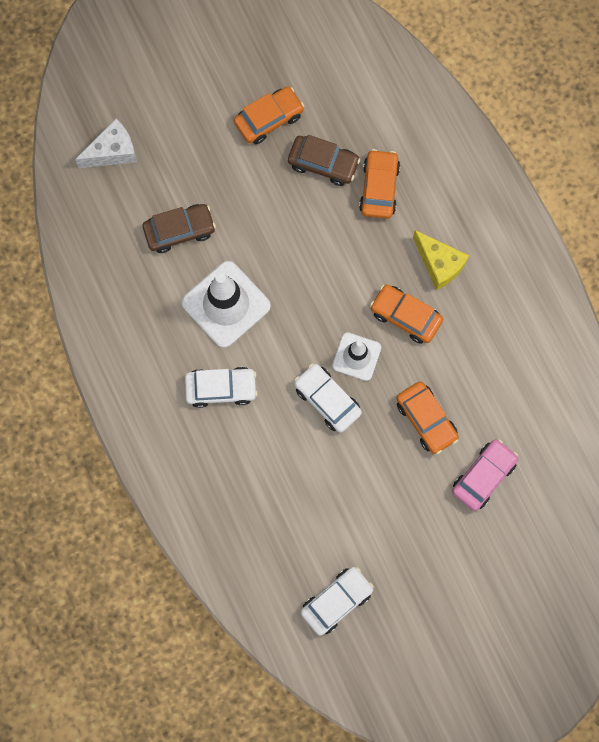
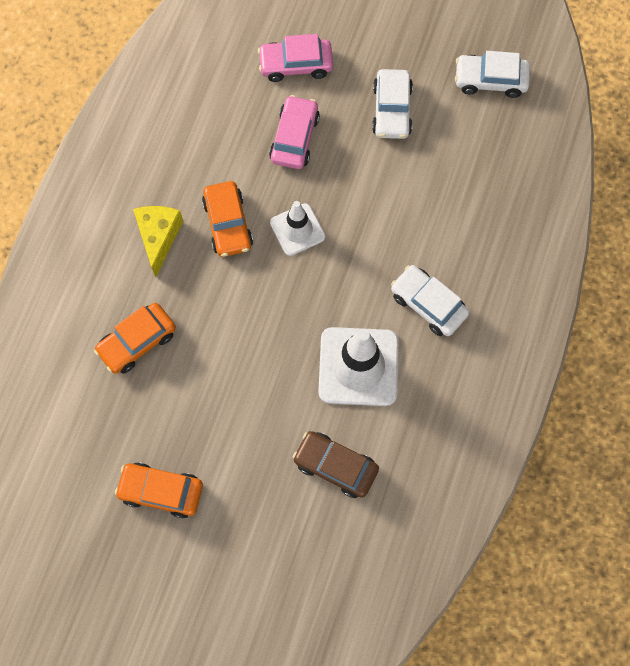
camera: 135 degrees left, 5 degrees down
(113, 152) = (324, 597): white cheese -> none
(323, 164) = (159, 406): brown car -> none
(327, 400) = (353, 219): white car -> white car (391, 110)
(426, 419) = (294, 138): orange car -> pink car

